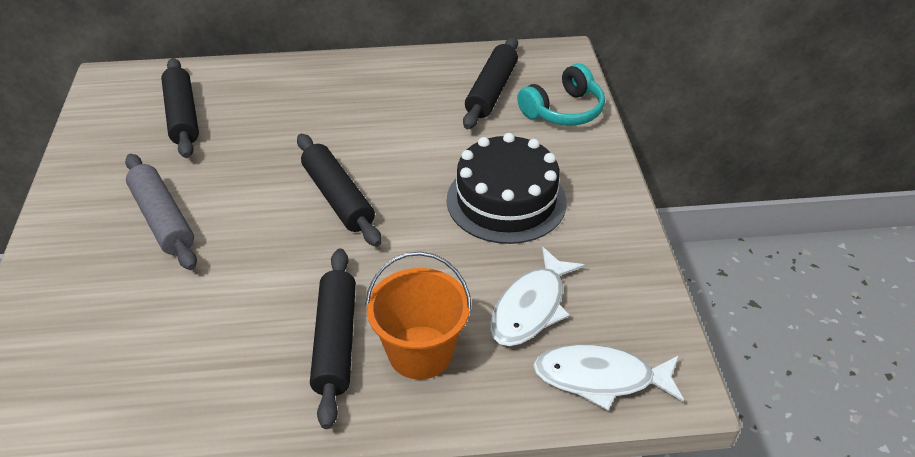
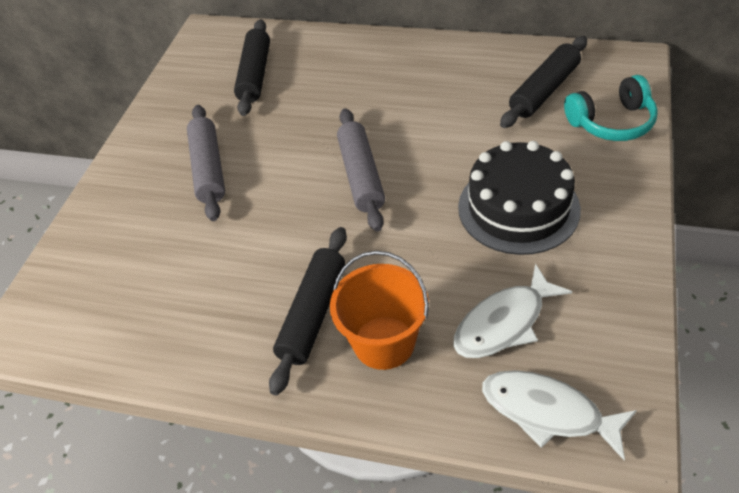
camera: 25 degrees right, 5 degrees up
(338, 198) = (361, 176): black rolling pin -> grey rolling pin

